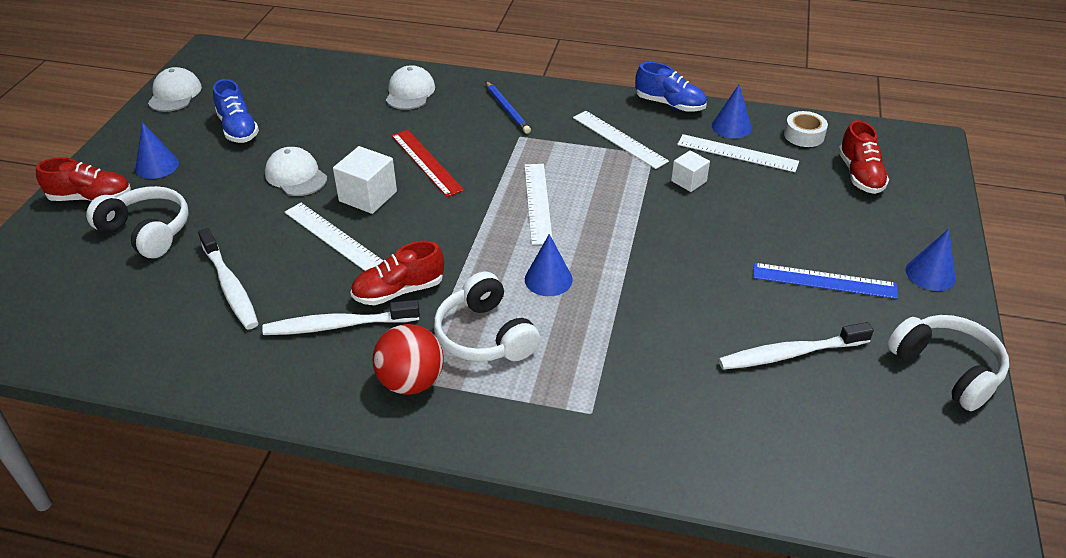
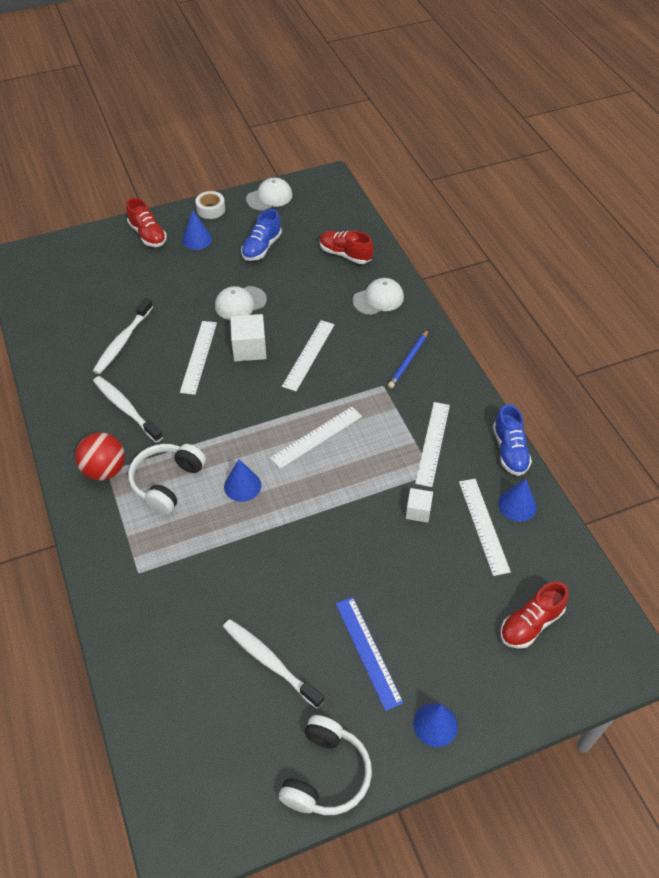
camera: 55 degrees right, 10 degrees up
(147, 232) = (139, 277): white headphones -> none
(296, 176) = (240, 303): white cap -> white cap turned 135 degrees counterclockwise
(399, 291) = (175, 418): red shoe -> red shoe (345, 254)
(426, 162) = (309, 355): red ruler -> white ruler
(804, 135) = (552, 560): white tape -> white tape (211, 209)

